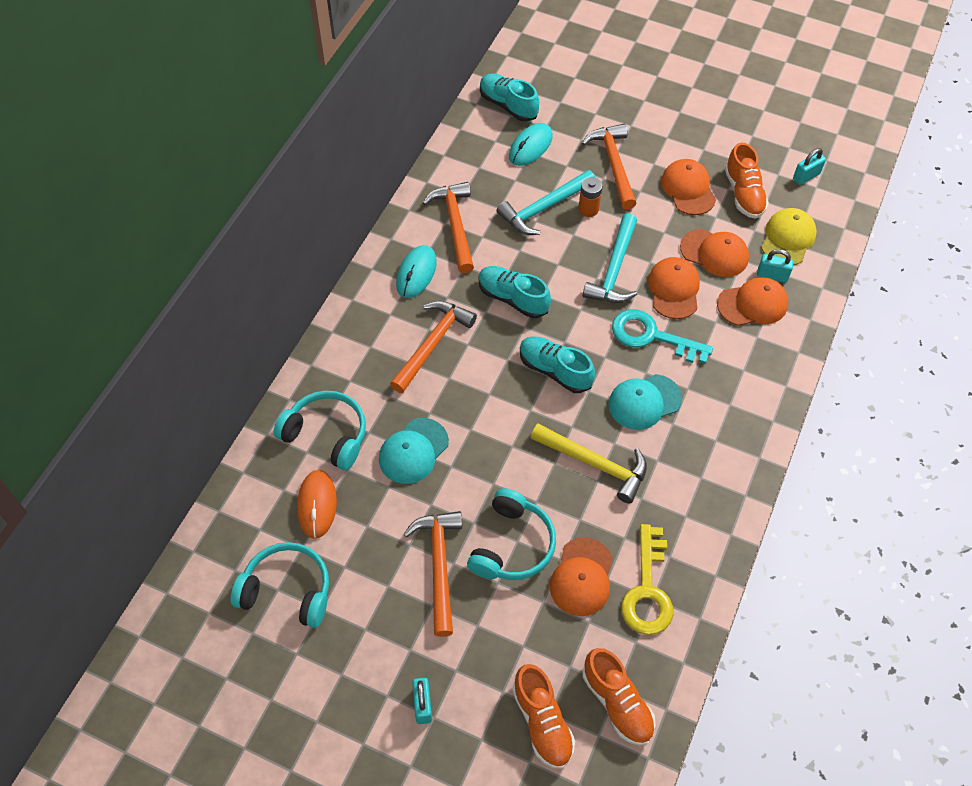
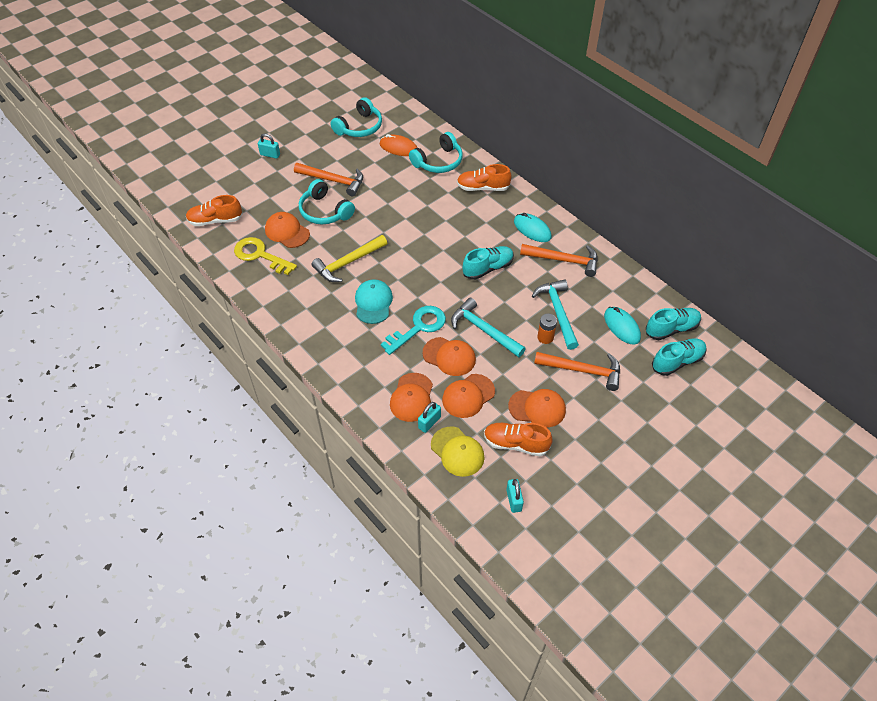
camera: 115 degrees right, 5 degrees down
(413, 451) = (406, 191): turquoise cap -> none
(433, 344) = (473, 220): orange hammer -> none
(542, 722) = (229, 191): orange shoe -> orange shoe (483, 188)
(554, 370) = (422, 269): turquoise shoe -> turquoise shoe (677, 362)

